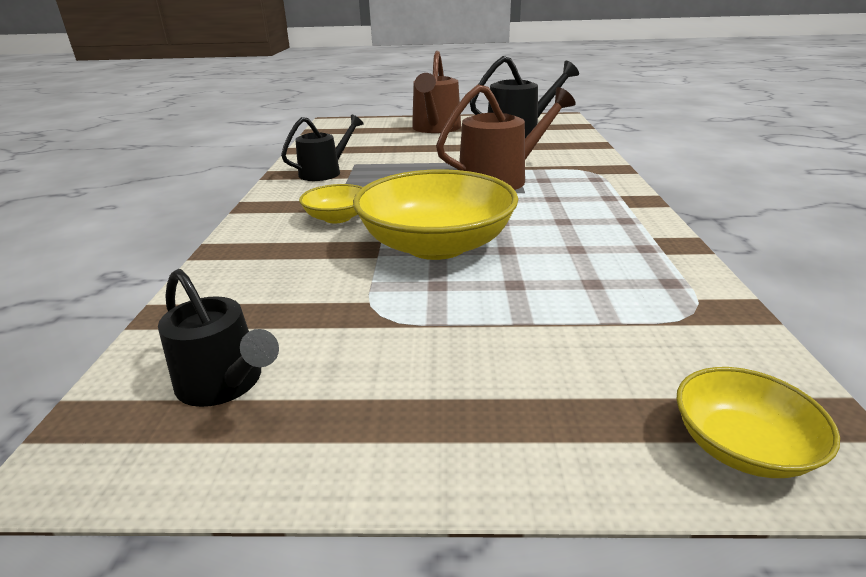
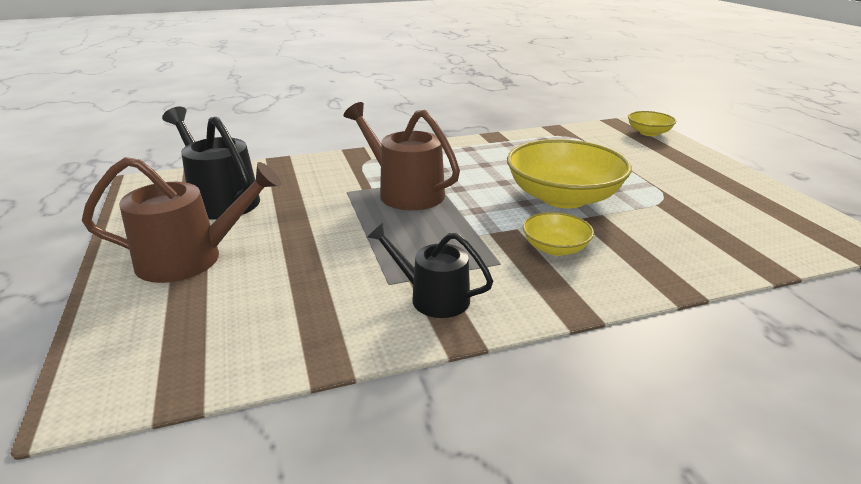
camera: 110 degrees left, 0 degrees up
(225, 383) = (771, 222): black watering can -> none

